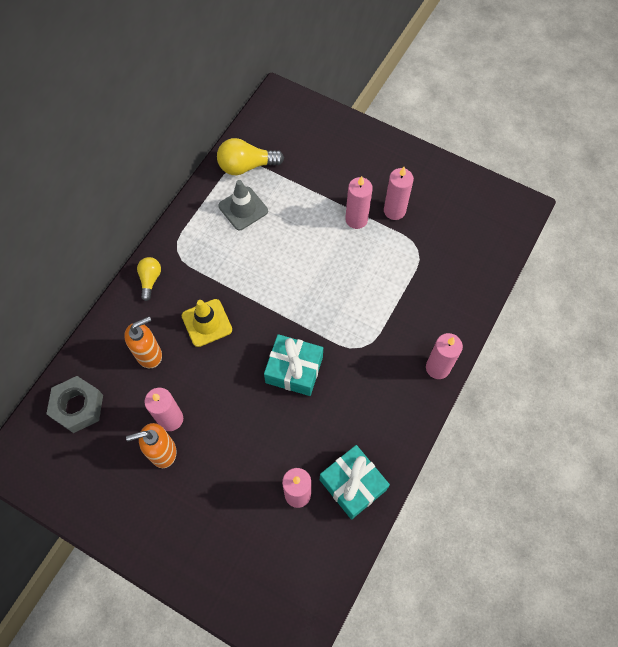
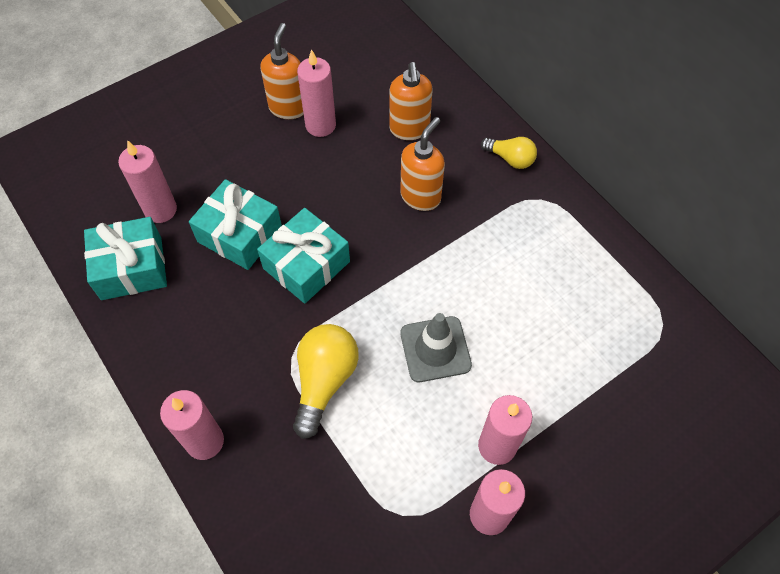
camera: 115 degrees right, 5 degrees down
(78, 407) = (383, 54): grey nut -> none
(207, 323) = (421, 196): yellow traffic cone -> orange soap dispenser
(243, 208) = (579, 298): grey traffic cone -> grey traffic cone (435, 349)
(246, 166) = (655, 330): yellow light bulb -> yellow light bulb (324, 381)
(291, 425) = (240, 234): none -> turquoise gift

